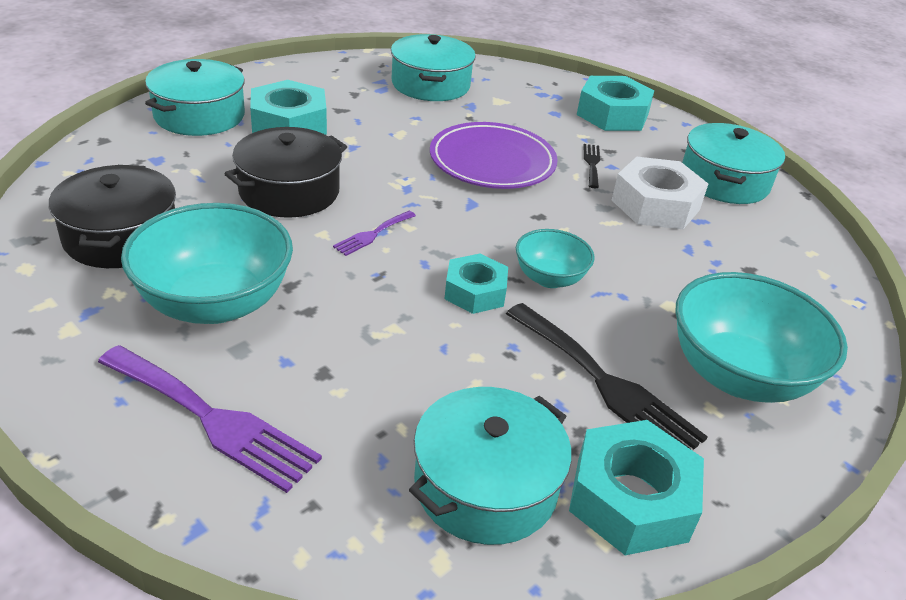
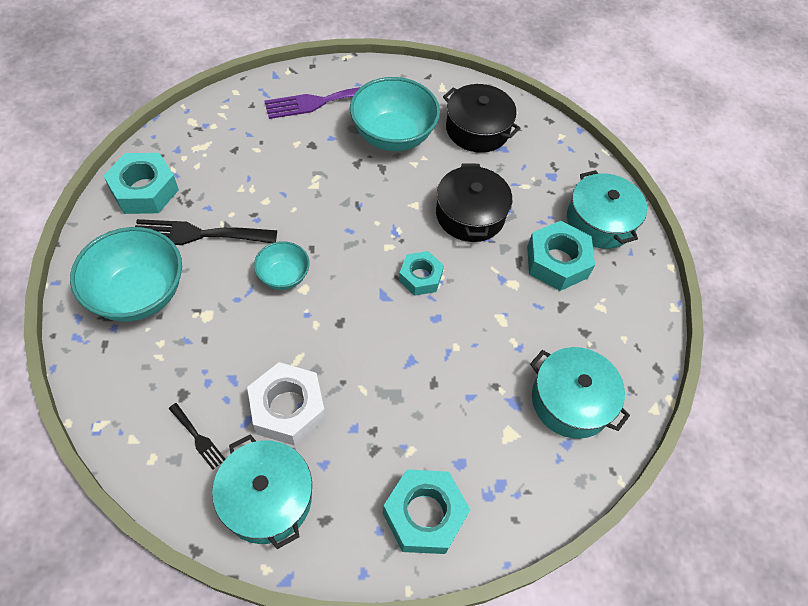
camera: 130 degrees right, 20 degrees up
(372, 234) = (395, 225): purple fork -> none
(475, 292) = (307, 234): turquoise nut -> turquoise nut (420, 277)
(485, 485) = (203, 153): turquoise pot -> none
(492, 162) = (421, 348): purple plate -> none
(592, 164) = (367, 416): black fork -> black fork (198, 438)

